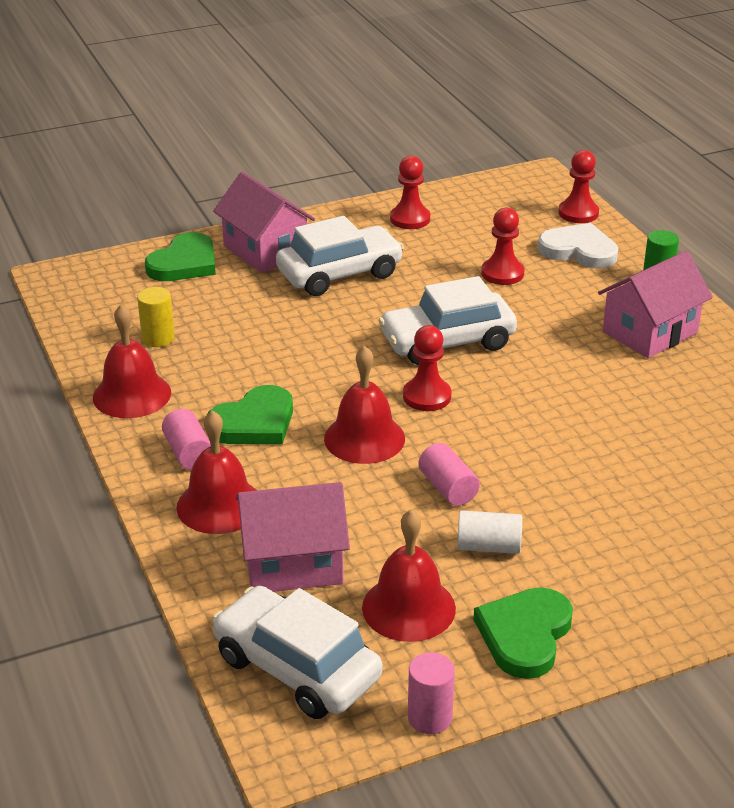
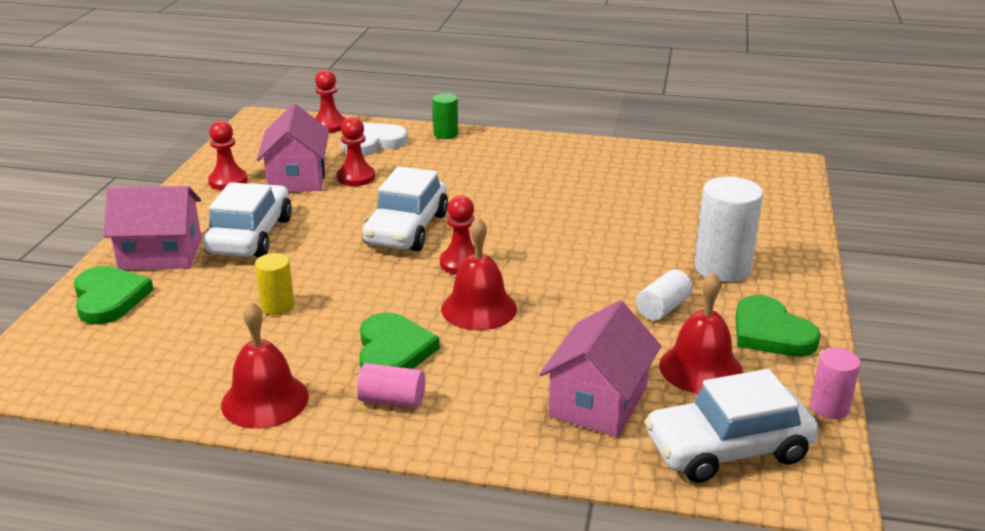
camera: 55 degrees left, 5 degrees down
(158, 338) = (201, 354): yellow cylinder -> yellow cylinder (277, 306)
(219, 505) = (484, 410): red bell -> none
(447, 488) = (580, 298): pink cylinder -> none
(615, 559) = (722, 268): none -> white cylinder
(650, 332) = (499, 160): pink house -> pink house (297, 178)

